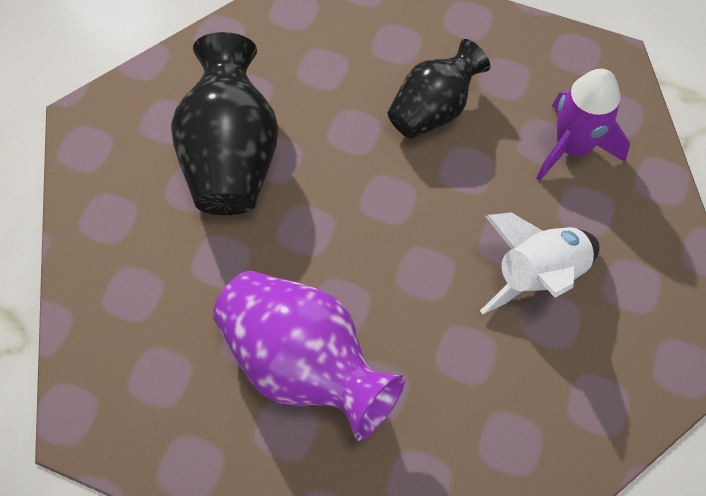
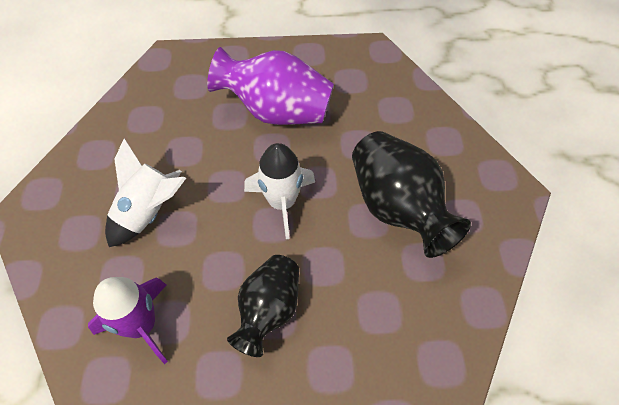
camera: 155 degrees right, 5 degrees down
(364, 219) = (282, 202): none -> white rocket

